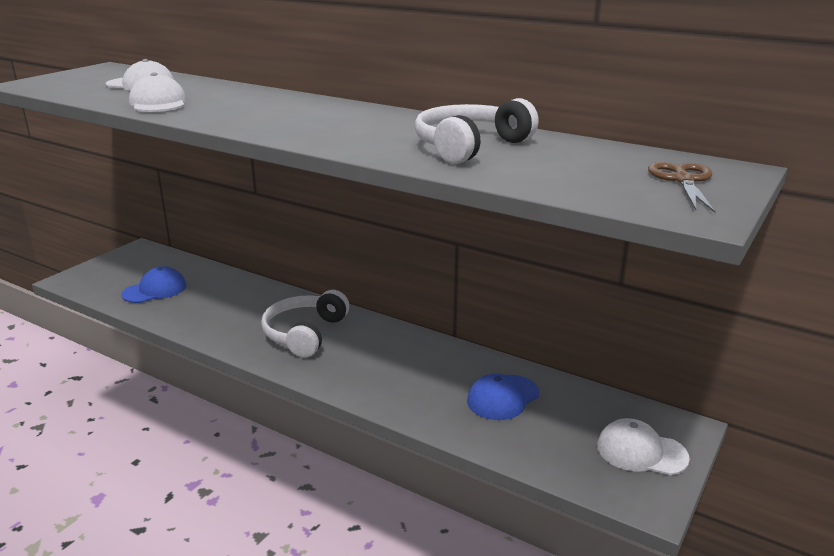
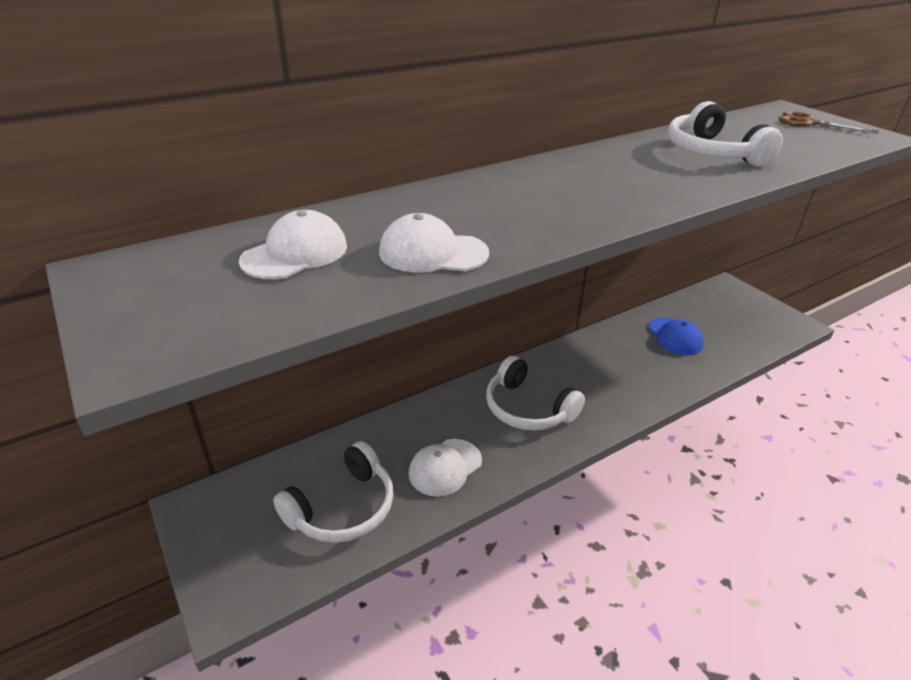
camera: 65 degrees left, 10 degrees up
(155, 290) = (343, 508): blue cap -> white headphones
(641, 452) = (749, 308): white cap -> white cap (445, 467)

